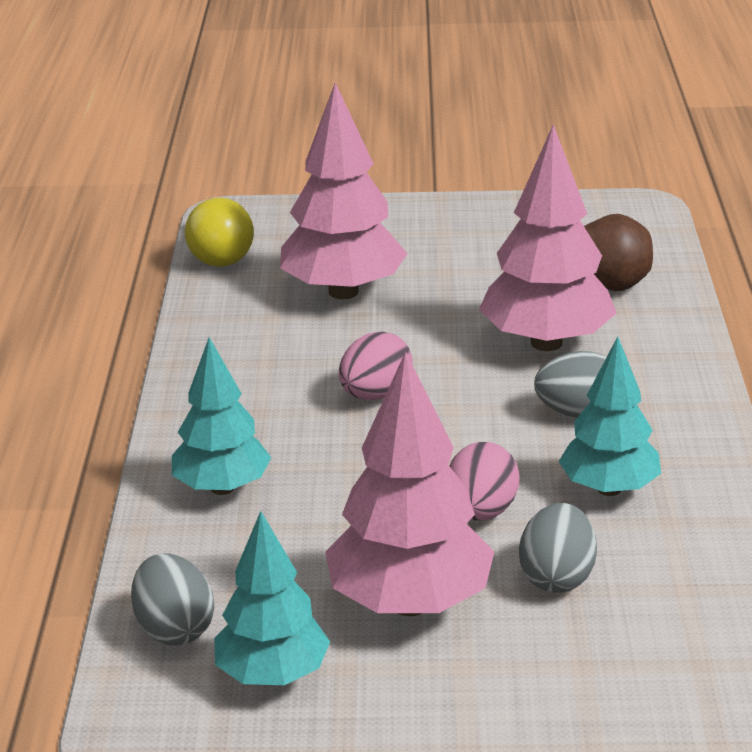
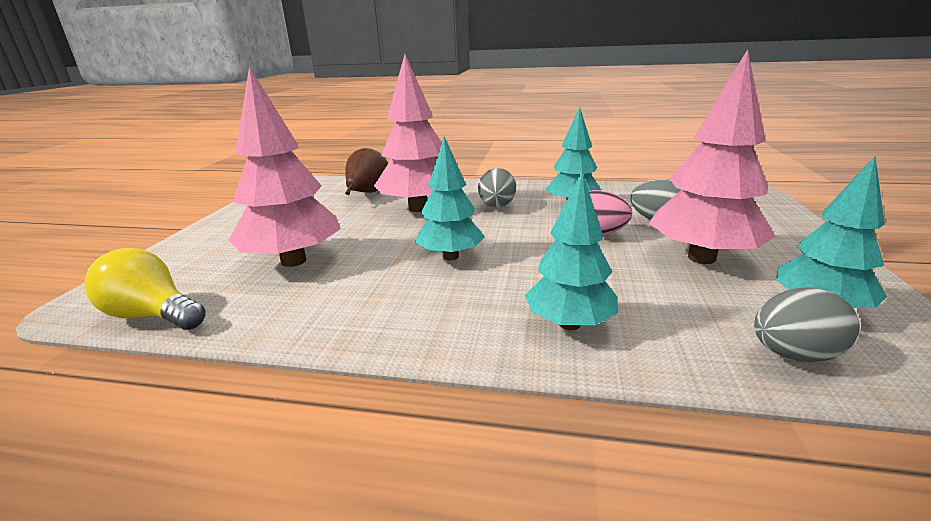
camera: 80 degrees left, 5 degrees down
(218, 255) = (153, 315): yellow light bulb -> yellow light bulb turned 150 degrees counterclockwise
(375, 395) = (451, 256): pink egg -> turquoise tree

